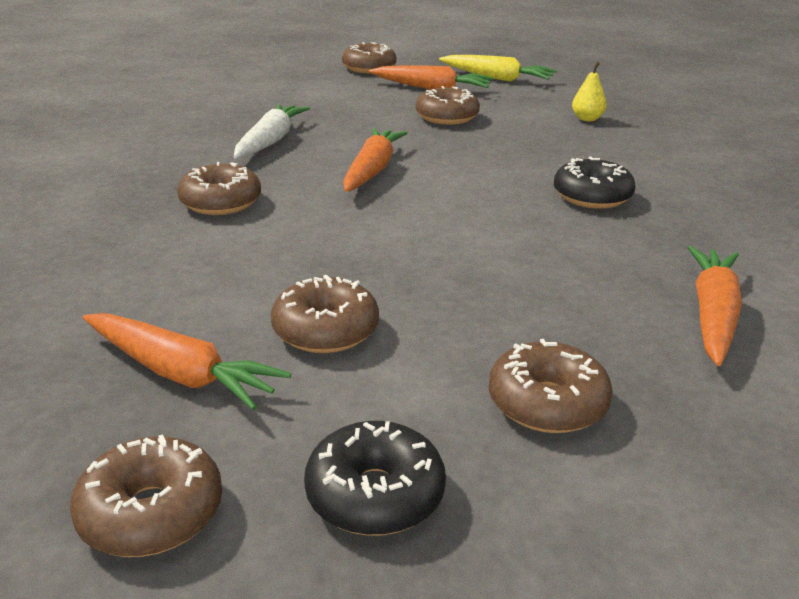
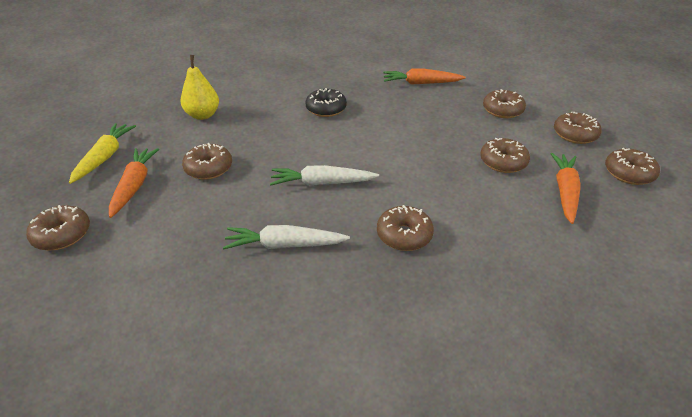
camera: 105 degrees left, 10 degrees up
(372, 170) = (322, 183): orange carrot -> white carrot
(375, 494) = (574, 134): black donut -> brown donut
(587, 119) = (203, 115): yellow pear -> yellow pear, size x1.68

